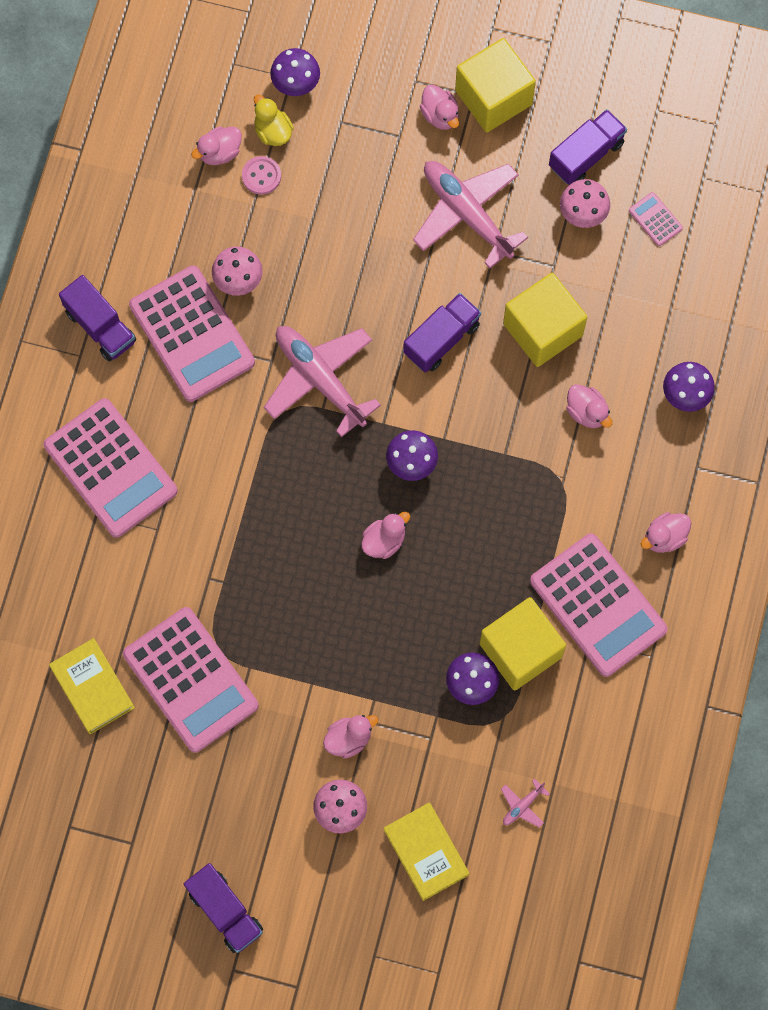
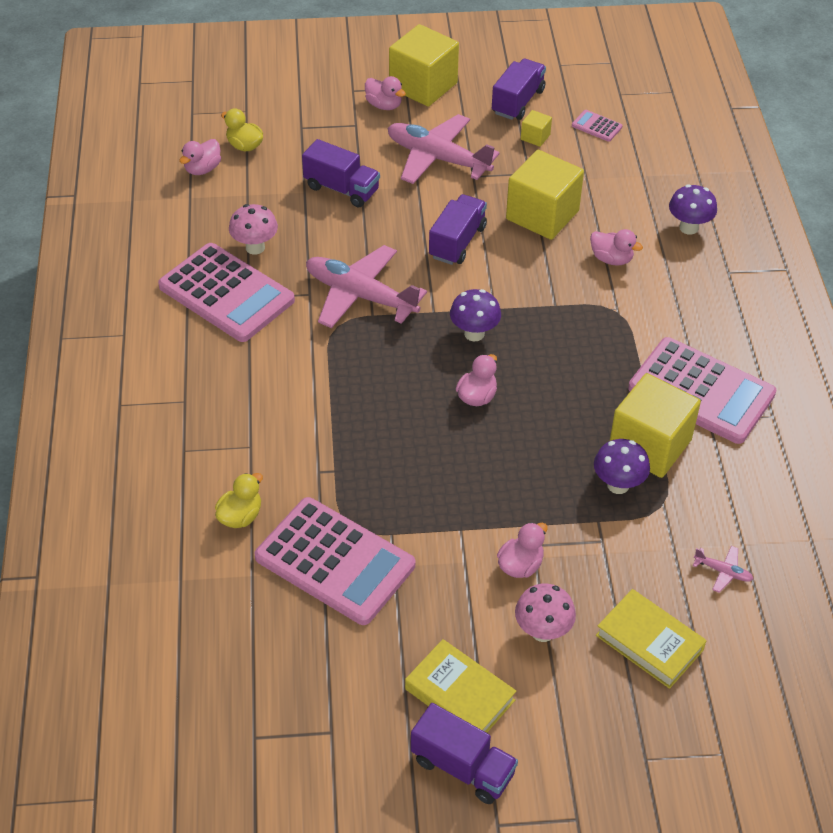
camera: 20 degrees left, 25 degrees down
(92, 687) = (233, 598): yellow book -> yellow book (459, 694)
(100, 326) = (136, 309): purple truck -> purple truck (341, 189)
(111, 468) = (185, 411): pink calculator -> none
(125, 604) = (240, 516): none -> yellow duck
(261, 176) = (246, 175): pink button -> none
(296, 85) = (252, 114): purple mushroom -> none
(522, 806) = (723, 572): pink plane -> pink plane turned 90 degrees counterclockwise
(582, 215) = (535, 137): pink mushroom -> yellow cube
(664, 537) = (730, 327): pink duck -> none

